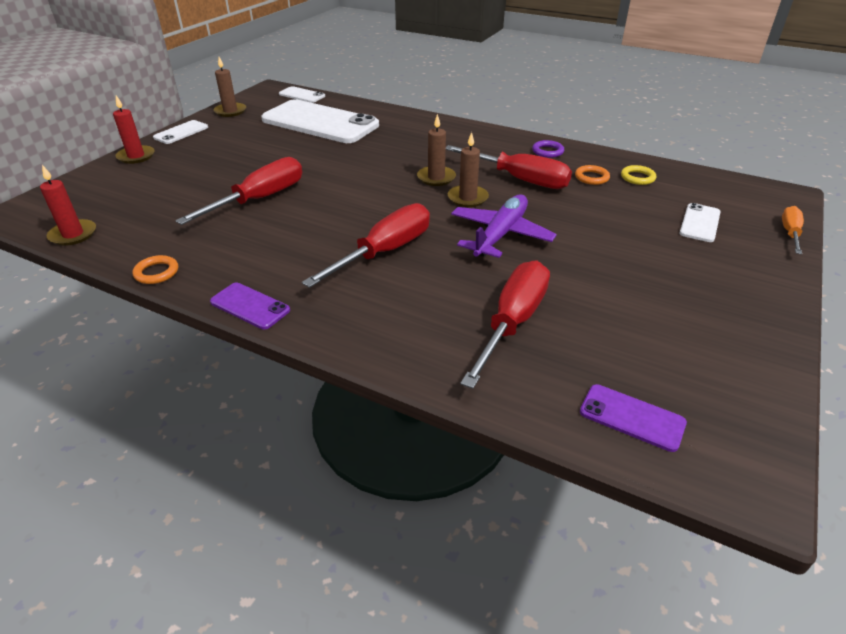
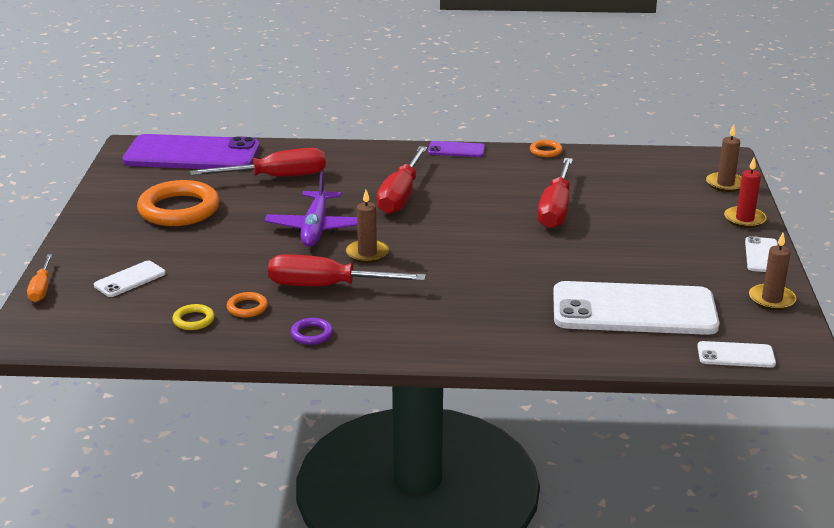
camera: 155 degrees right, 10 degrees down
(73, 234) = (649, 156): red candle -> none
(436, 178) = (416, 267): brown candle -> brown candle (725, 184)
(512, 322) = (277, 177): red screwdriver -> red screwdriver turned 105 degrees counterclockwise
(632, 417) = (192, 154): purple phone -> purple phone, size x2.29
(652, 299) = (179, 209): none -> orange ring
(699, 223) = (130, 279): white phone -> white phone turned 45 degrees clockwise

